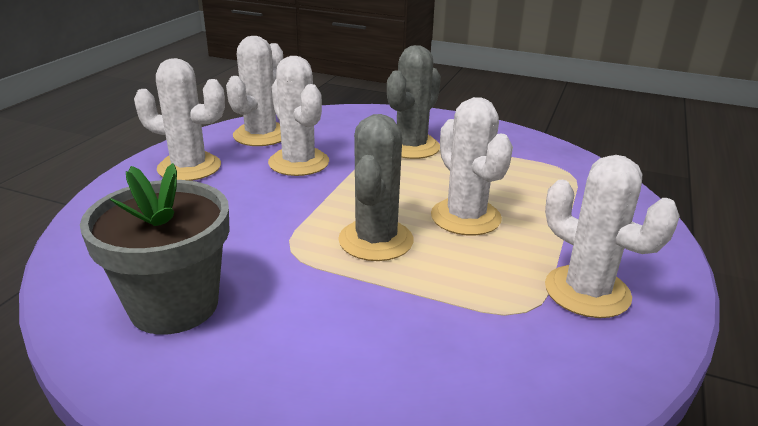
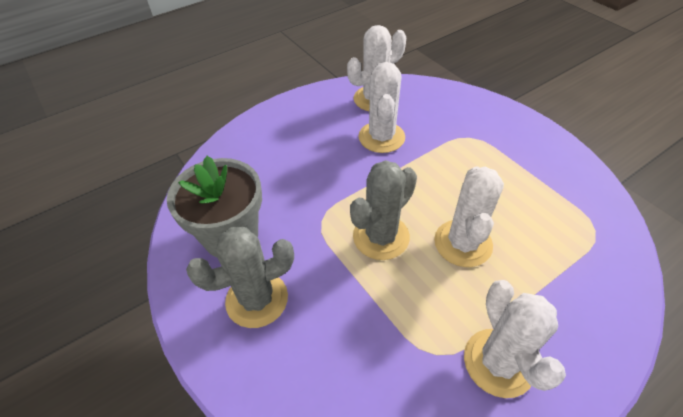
camera: 35 degrees right, 20 degrees up
(189, 167) = (309, 116): white cactus -> none
(411, 147) = (477, 150): grey cactus -> grey cactus (257, 299)

